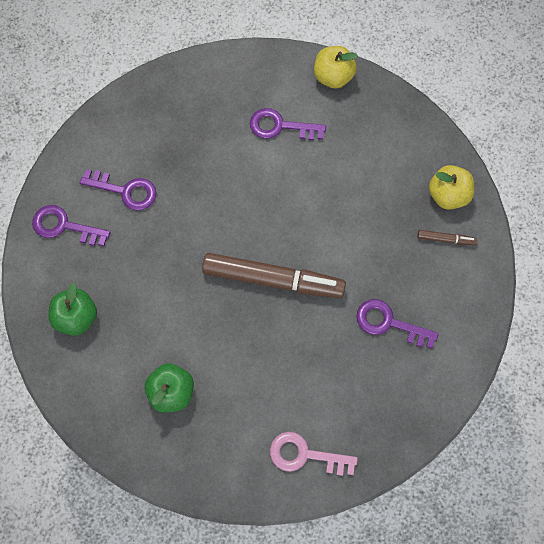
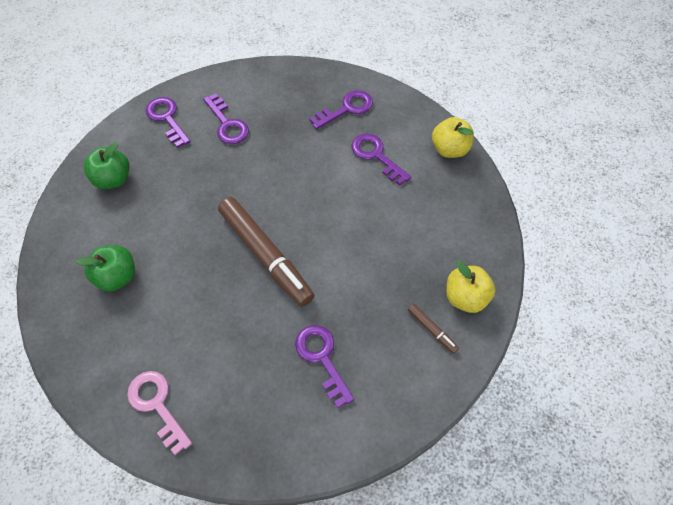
camera: 40 degrees right, 10 degrees down
(216, 99) = (347, 109): none -> purple key

